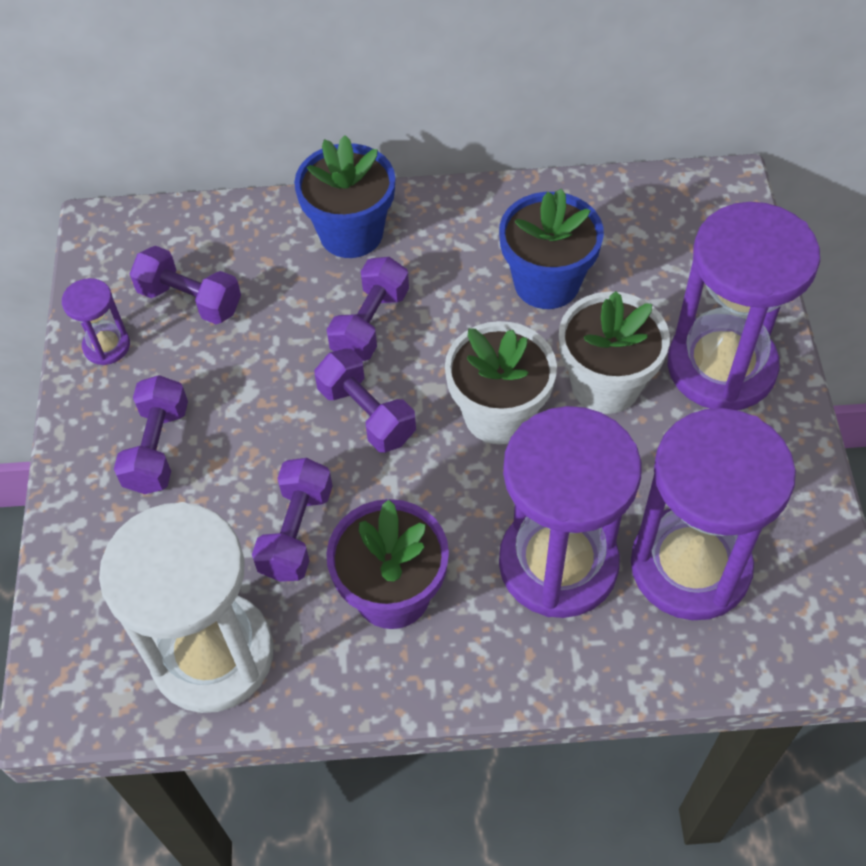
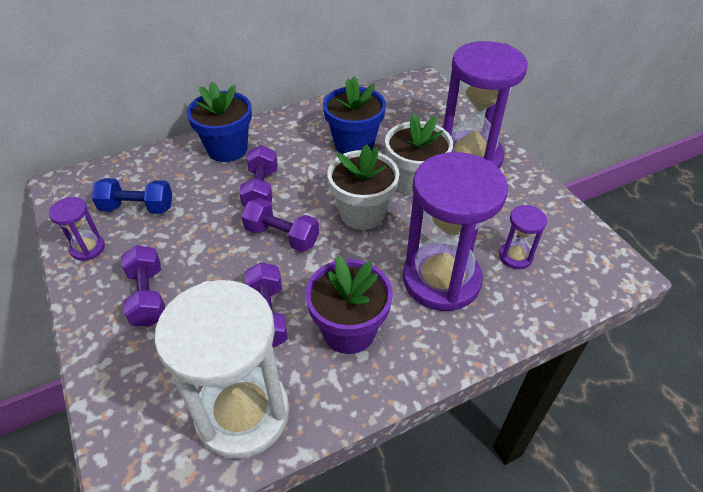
camera: 25 degrees left, 10 degrees down
(190, 300) = (137, 208): purple dumbbell -> blue dumbbell
(690, 566) = (515, 256): purple hourglass -> purple hourglass, size x0.44

